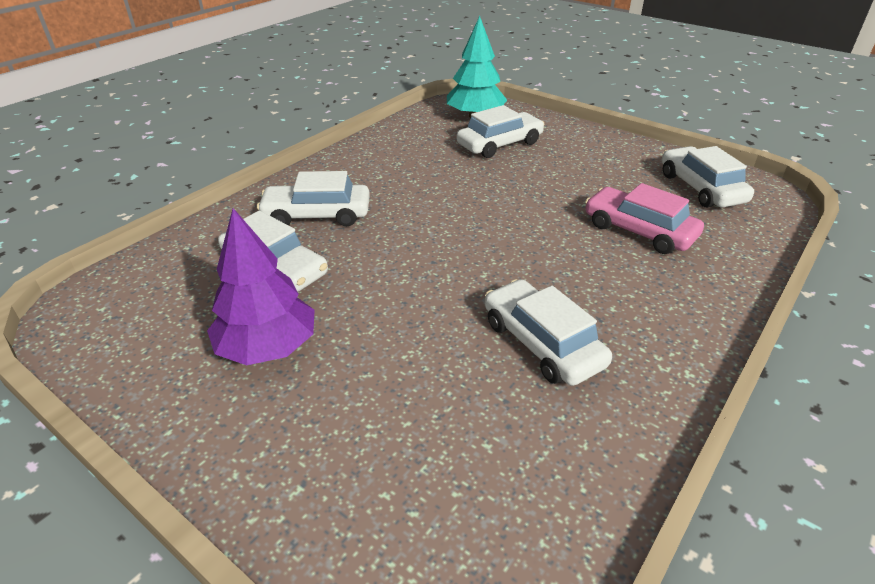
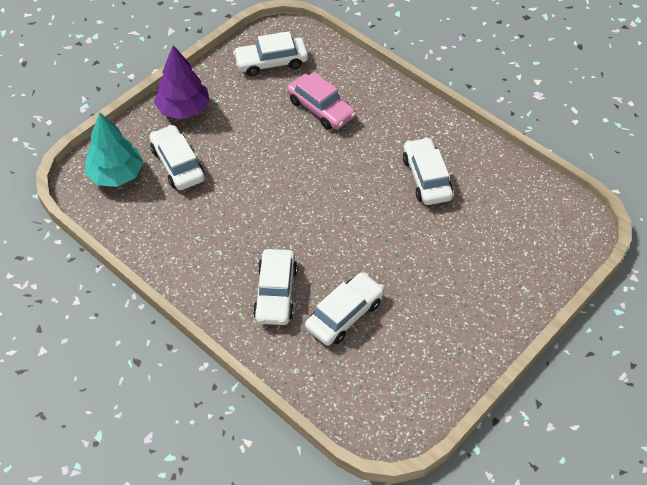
camera: 85 degrees left, 15 degrees up
(268, 347) = (426, 310): purple tree -> purple tree (183, 109)
(542, 343) = (426, 178): white car -> white car turned 105 degrees clockwise
(639, 231) = (321, 109): pink car -> pink car turned 90 degrees counterclockwise

